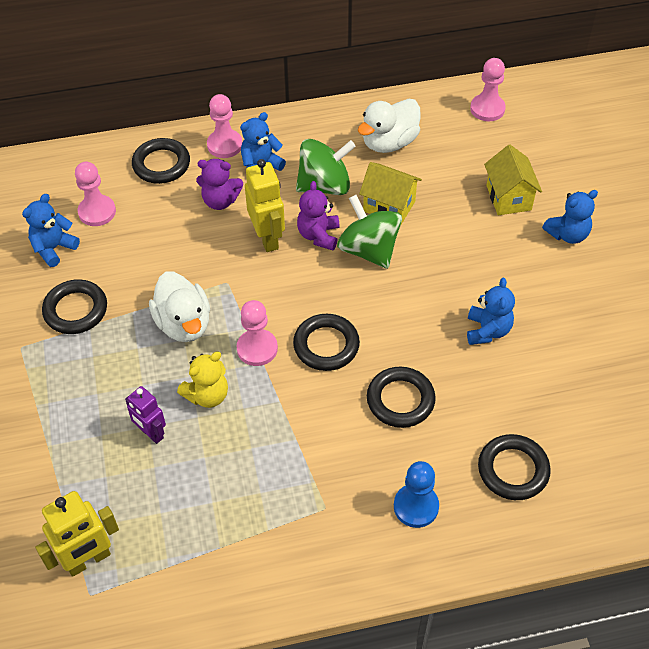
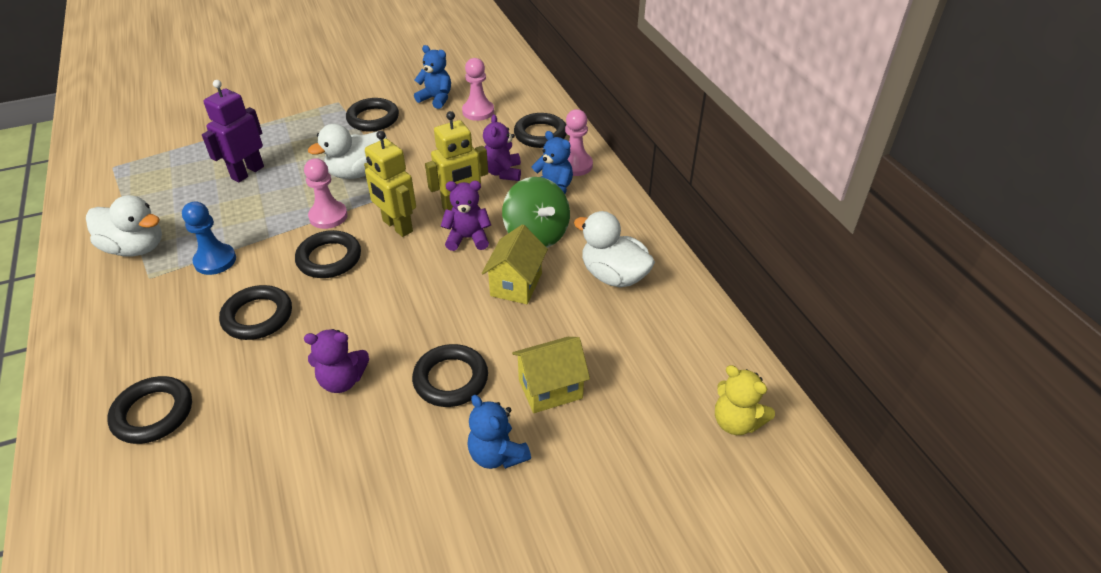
camera: 80 degrees right, 10 degrees down
(88, 560) = (141, 161): yellow robot -> yellow robot (397, 226)
(151, 433) = (247, 172): purple robot -> purple robot, size x1.52
(207, 395) = (281, 195): yellow teddy bear -> yellow teddy bear (736, 422)
(271, 531) = (136, 248): none -> white duck
(369, 250) = (452, 275): green spinning top -> none
(416, 506) = (131, 338): blue pawn -> blue pawn (215, 260)
(487, 109) = (701, 359): pink pawn -> none
(487, 330) = (342, 380): blue teddy bear -> purple teddy bear
(493, 257) = (451, 379): none -> black ring

